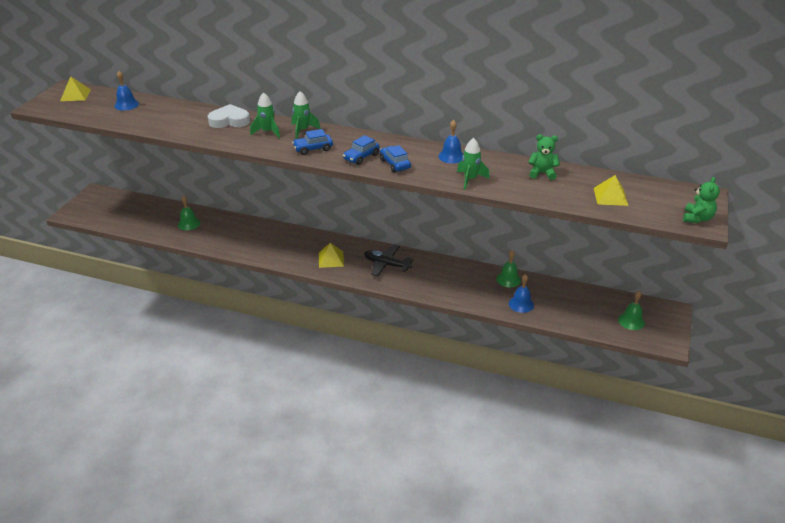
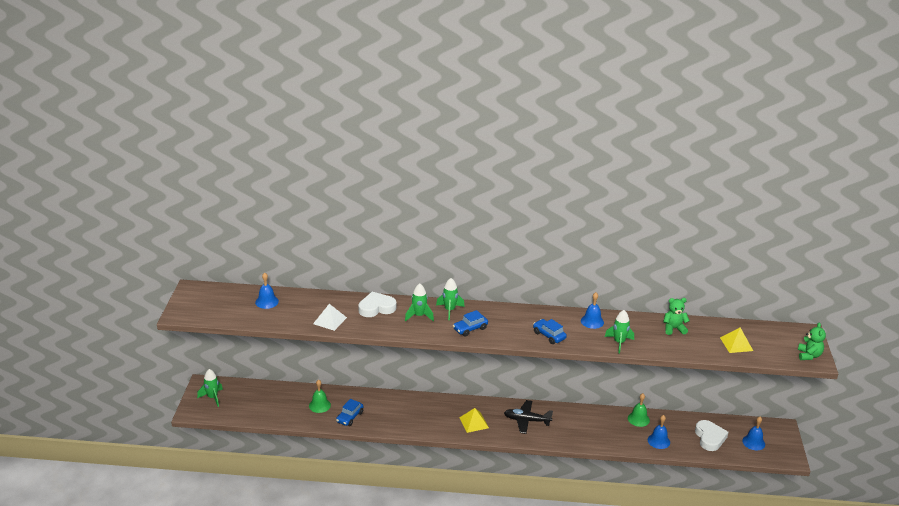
camera: 15 degrees left, 5 degrees down
(75, 95) = (208, 296): yellow pyramid -> none
(95, 204) = (212, 397): none -> green rocket
(175, 126) = (330, 320): none -> white pyramid
(361, 157) = (516, 332): blue car -> blue car (350, 417)
(581, 309) = (709, 438): none -> white heart
(631, 321) = (753, 442): green bell -> blue bell

